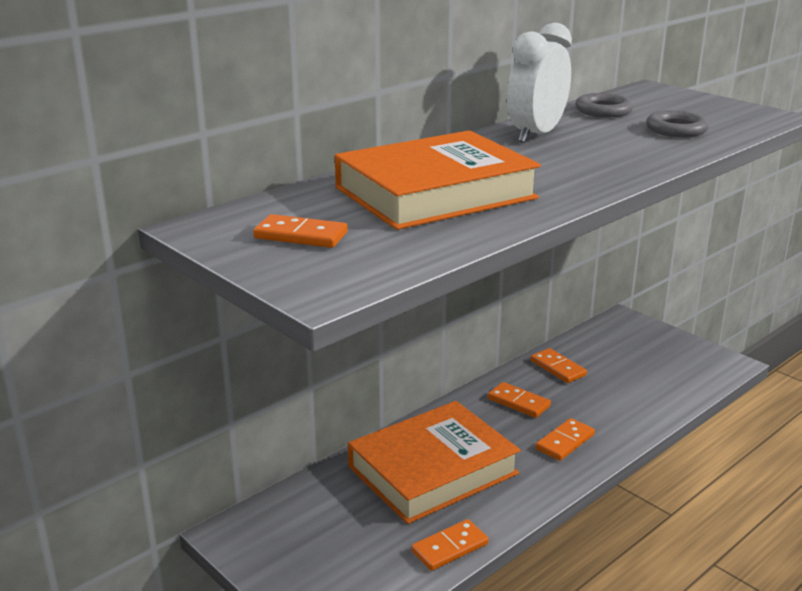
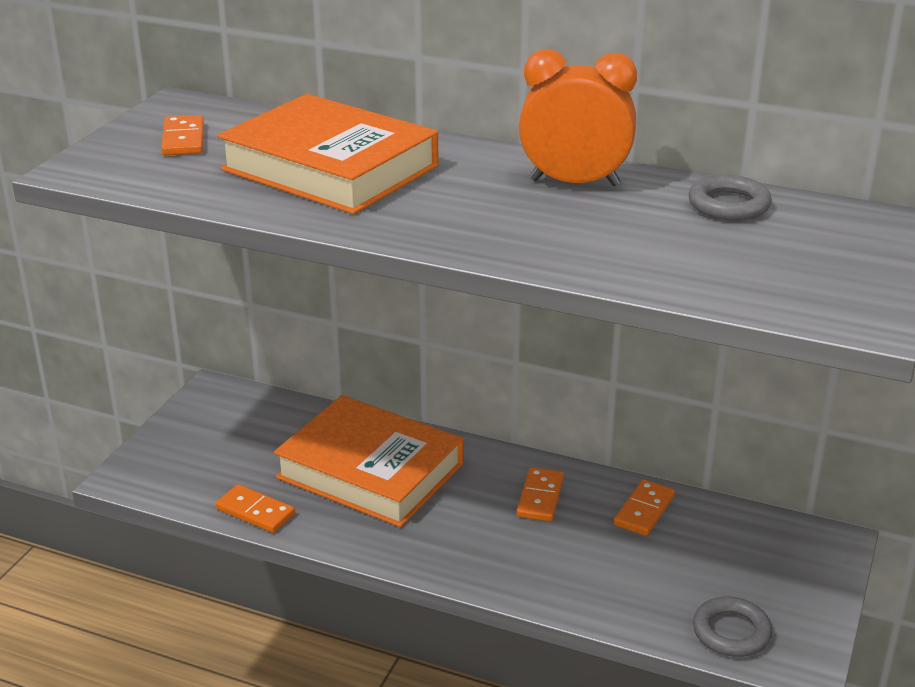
camera: 65 degrees right, 5 degrees up
(536, 135) = (574, 183): white clock -> orange clock
(565, 442) = (484, 548): orange domino -> none
(676, 129) = (697, 258): grey ring -> grey ring (731, 632)

